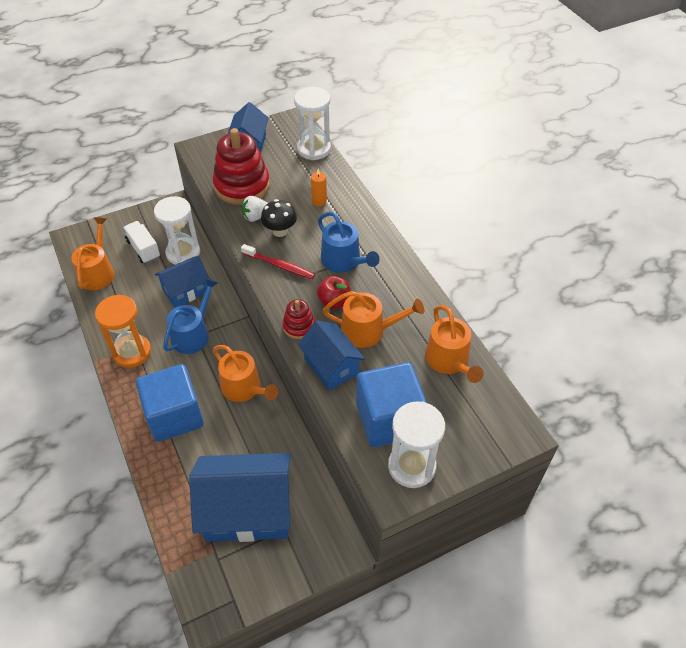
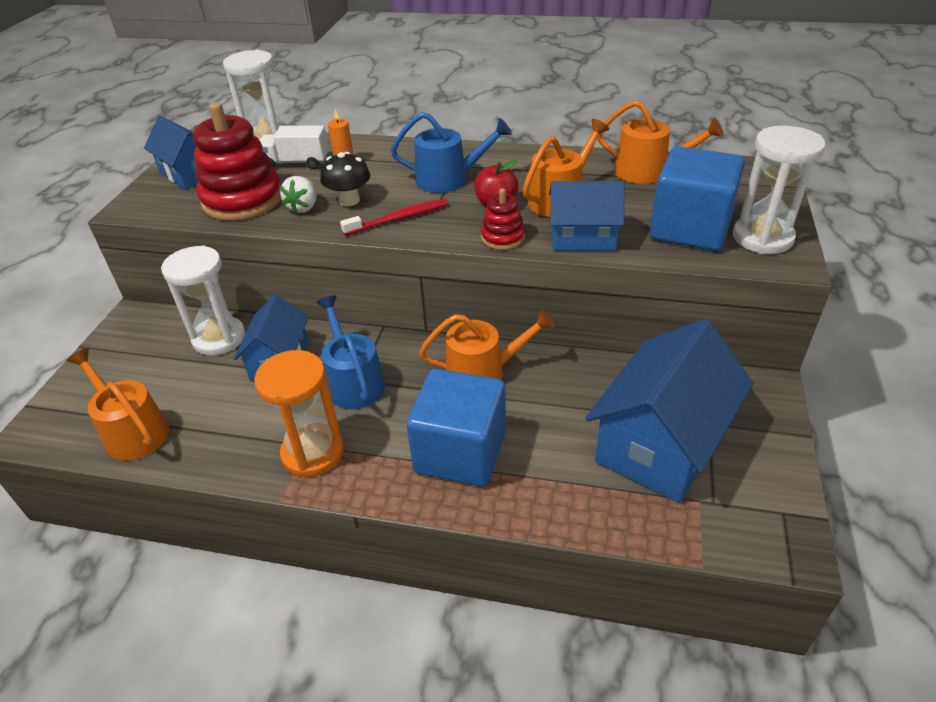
camera: 50 degrees left, 10 degrees down
(143, 249) = (160, 370): white truck -> white truck (296, 163)

